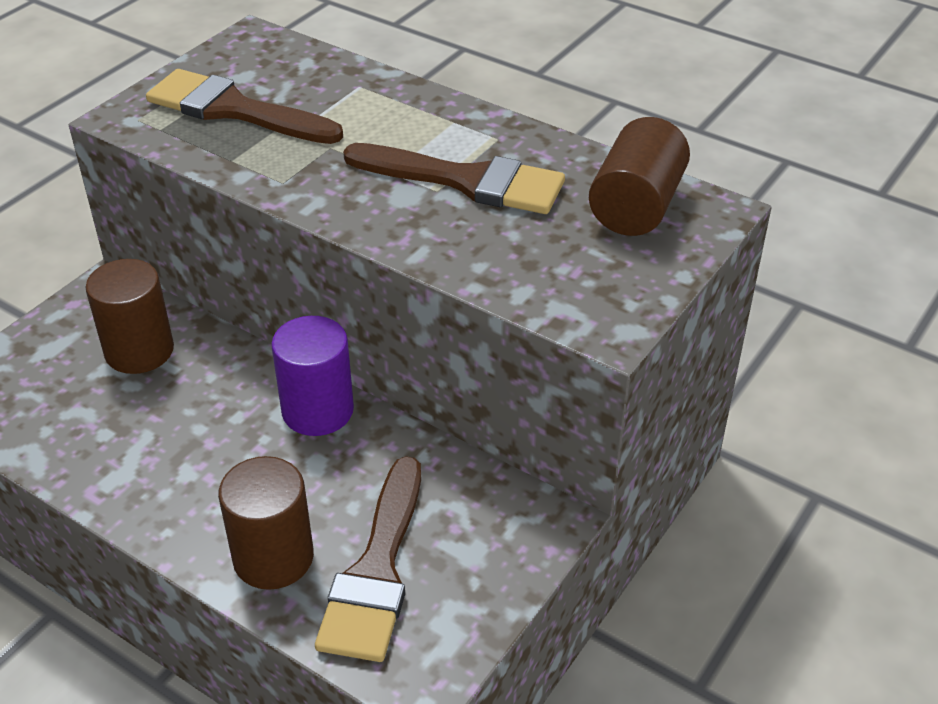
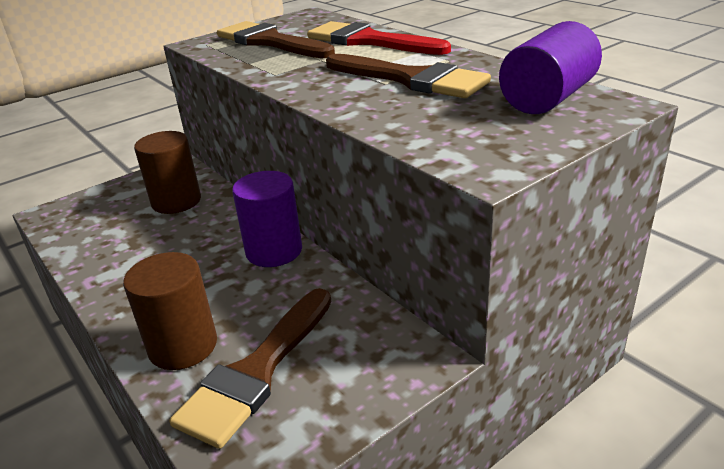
camera: 20 degrees right, 10 degrees down
(376, 101) = (369, 41): none -> red brush
(636, 206) = (547, 99): brown cylinder -> purple cylinder

